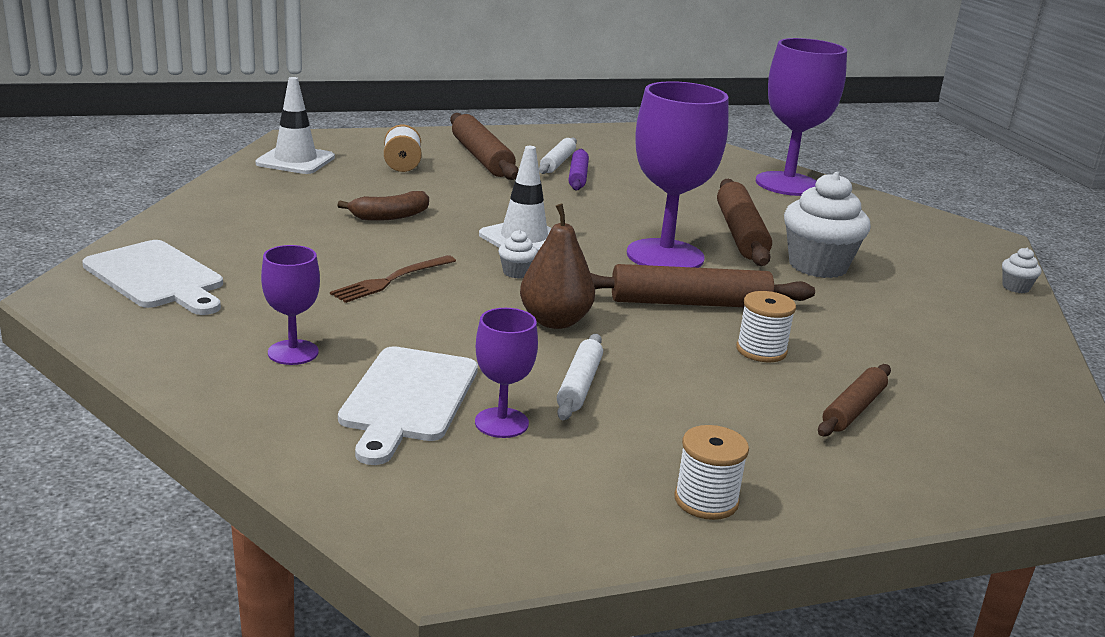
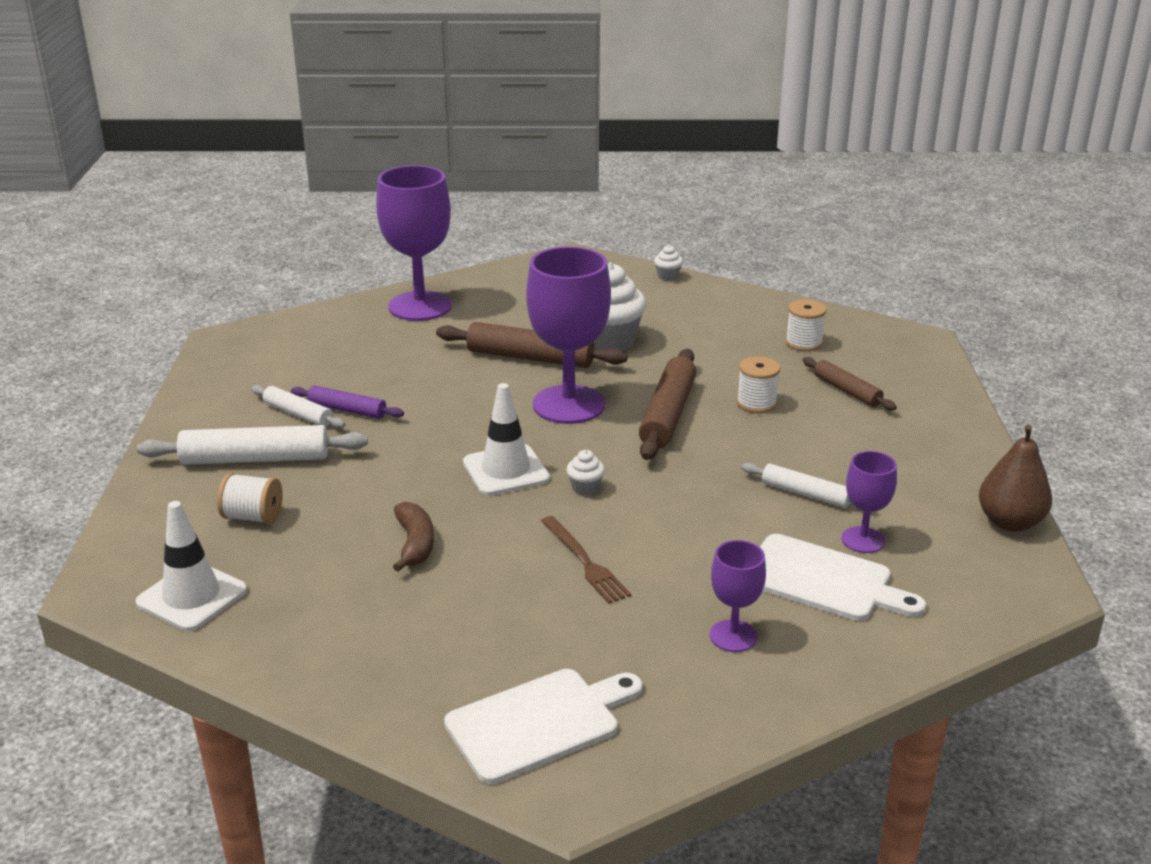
camera: 70 degrees left, 5 degrees up
(482, 157) = (255, 459): brown rolling pin -> white rolling pin
(555, 321) = (691, 485): brown pear -> brown pear (1009, 522)
(706, 500) = (964, 475): white spool -> white spool (804, 343)

